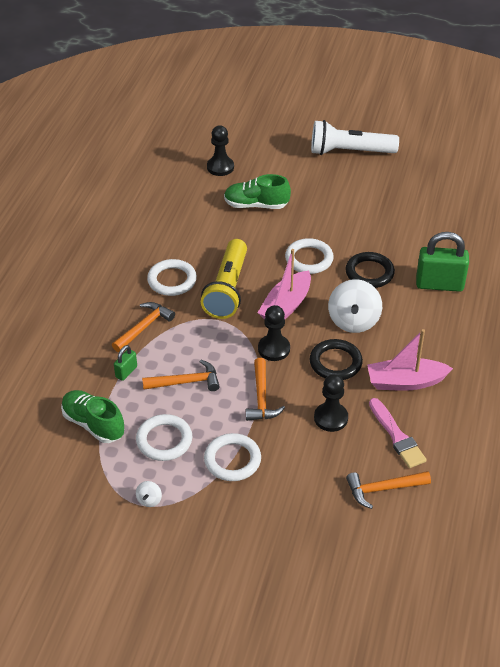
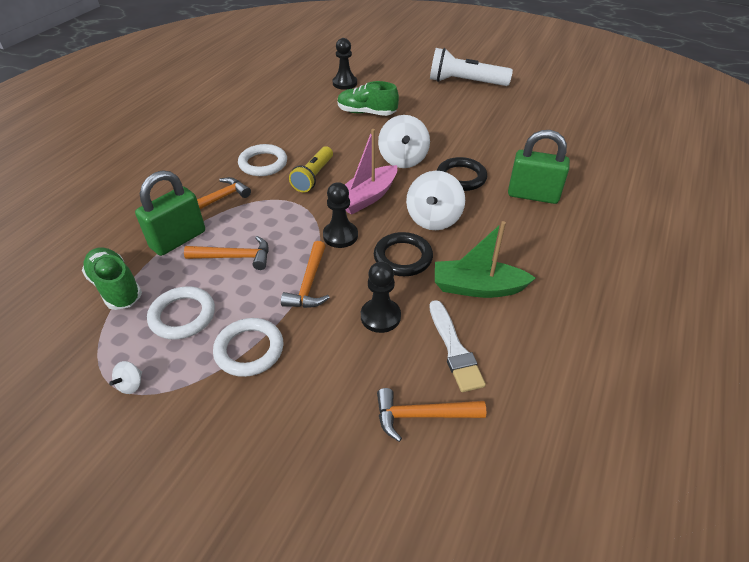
camera: 10 degrees right, 0 degrees up
(126, 372) = (178, 239): green padlock -> green padlock, size x2.05
(227, 289) = (313, 177): yellow flashlight -> yellow flashlight, size x0.65
(309, 259) = (403, 159): white ring -> white spinning top
(397, 436) = (454, 349): pink brush -> white brush
(405, 382) = (477, 287): pink boat -> green boat

